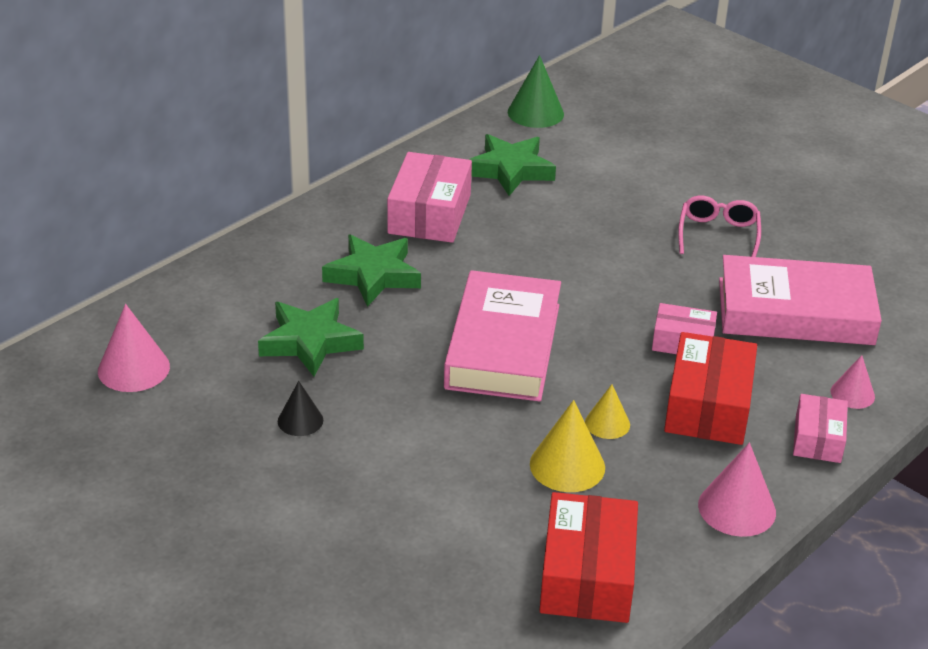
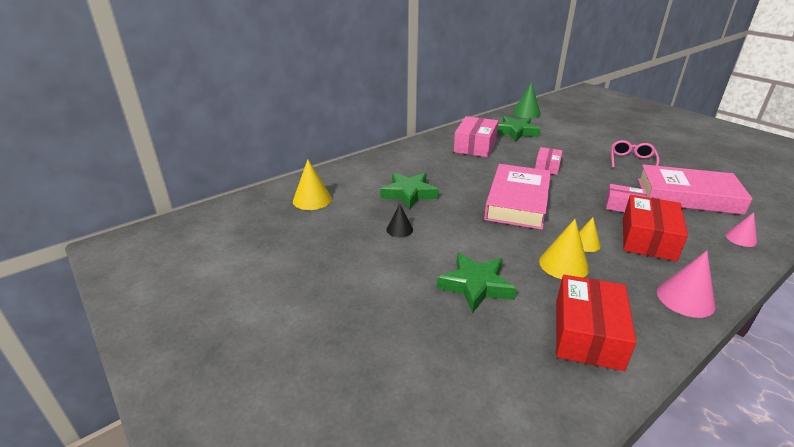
camera: 10 degrees right, 5 degrees down
(133, 368) = (312, 199): pink cone -> yellow cone
(373, 275) = (445, 168): green star -> green star (476, 286)
(817, 439) = (727, 261): pink box -> pink box (547, 167)

